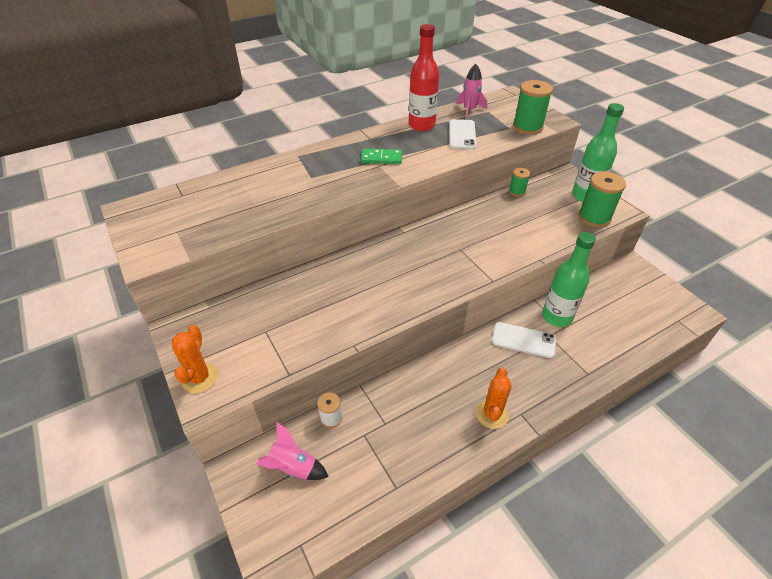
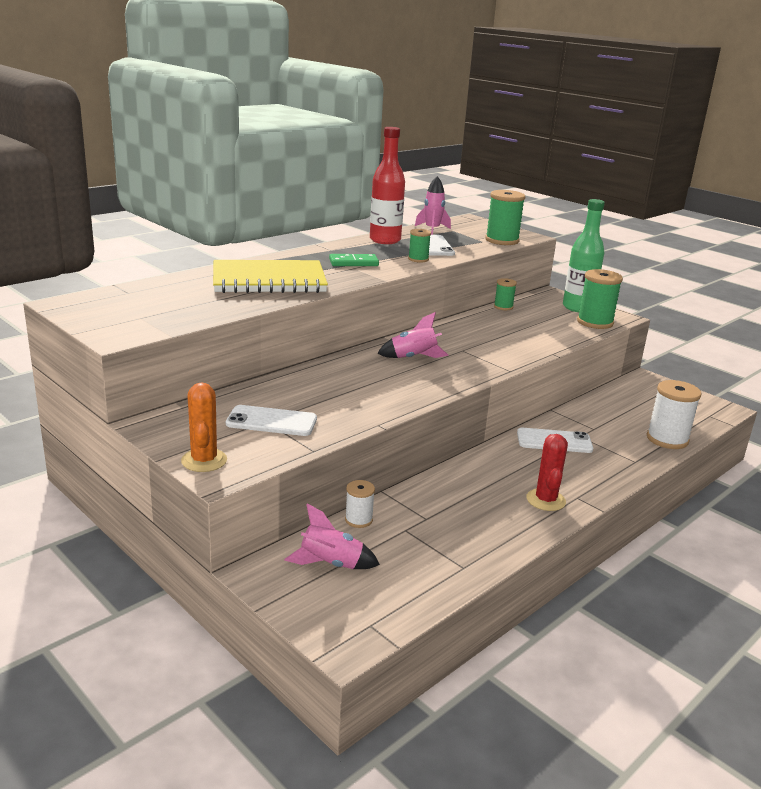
camera: 15 degrees left, 20 degrees down
(269, 333) = (271, 421): none -> white phone
(300, 182) = (269, 280): none -> yellow notebook
(414, 257) = (413, 358): none -> pink rocket
(440, 154) = (418, 259): none -> green spool
(492, 414) = (545, 500): orange cactus -> red cactus
(556, 317) = (582, 421): green bottle -> none
(627, 348) = (667, 439): none -> white spool

